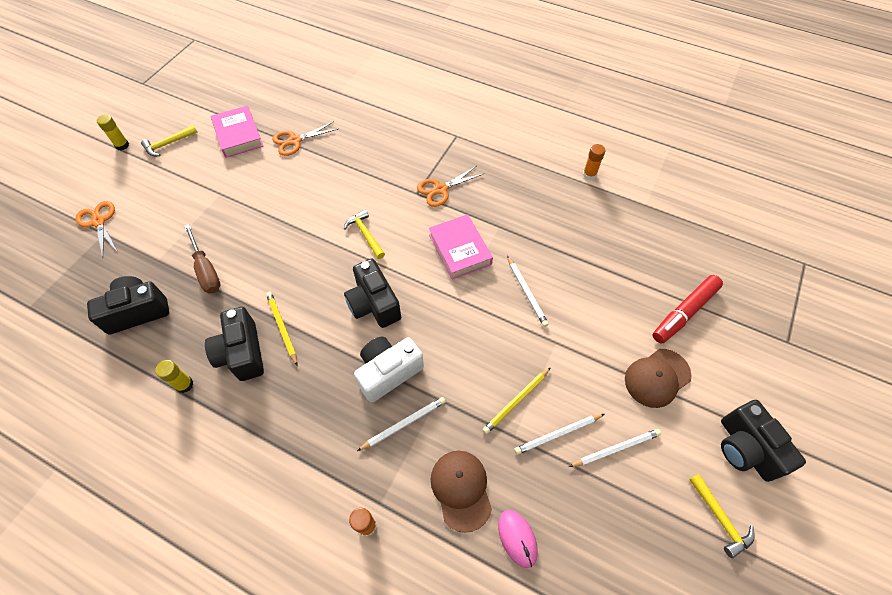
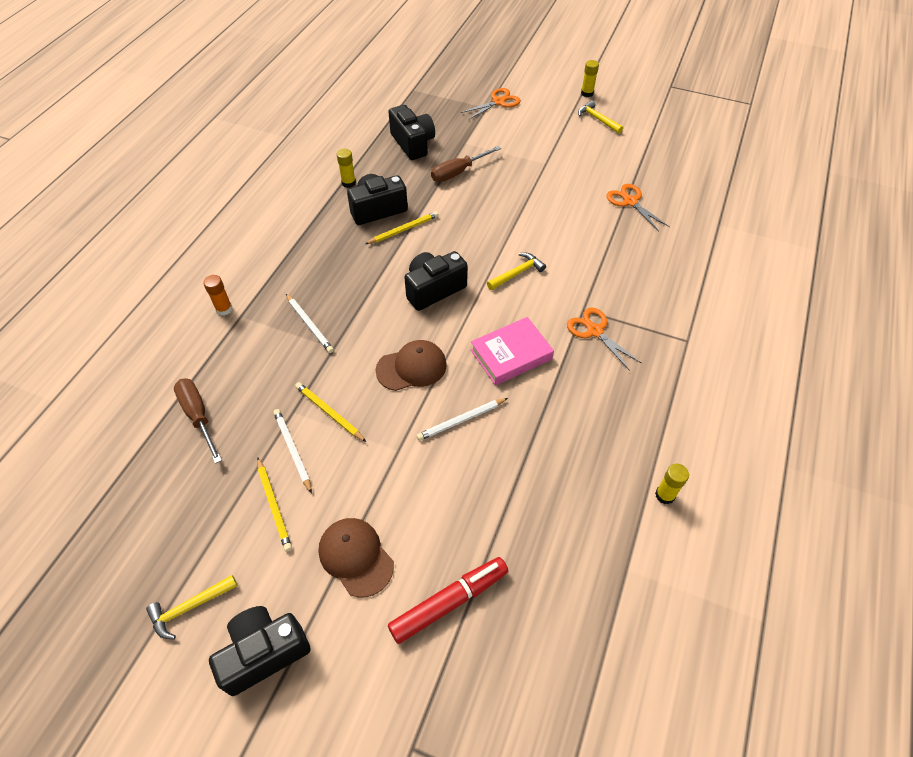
camera: 85 degrees right, 5 degrees down
(238, 135) = (624, 161): pink book -> none
(388, 372) = (360, 308): white camera -> none
(461, 489) = (246, 371): brown cap -> brown cap (411, 367)
(517, 538) = (198, 416): pink mouse -> brown screwdriver
(589, 174) = (665, 495): orange glue stick -> yellow glue stick
(615, 448) = (274, 505): white pencil -> yellow pencil
(684, 312) = (449, 602): red marker -> red marker turned 105 degrees clockwise

